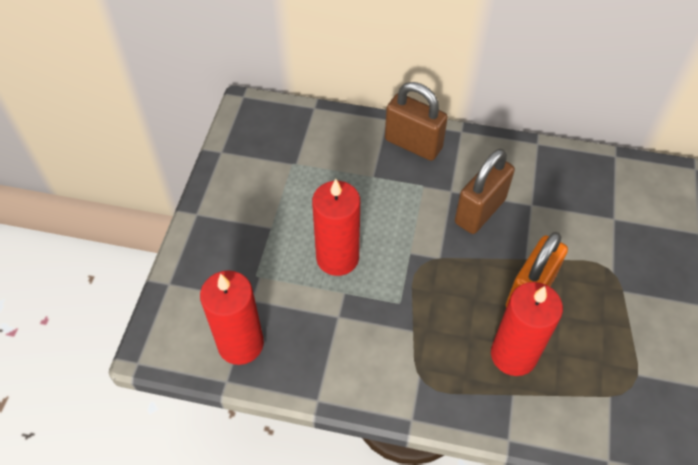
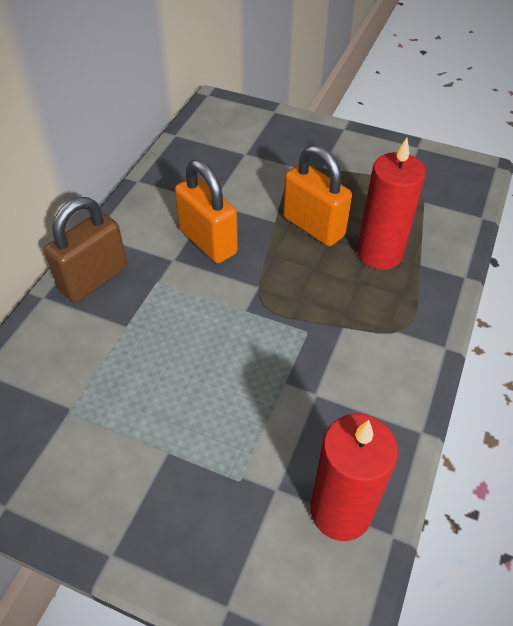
camera: 80 degrees left, 5 degrees down
(337, 258) = (235, 382): red candle -> none
(480, 211) = (208, 242): brown padlock -> orange padlock

